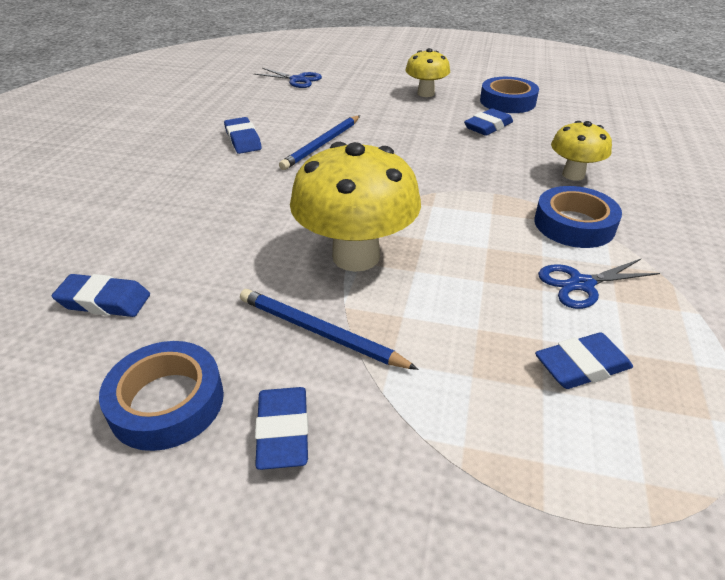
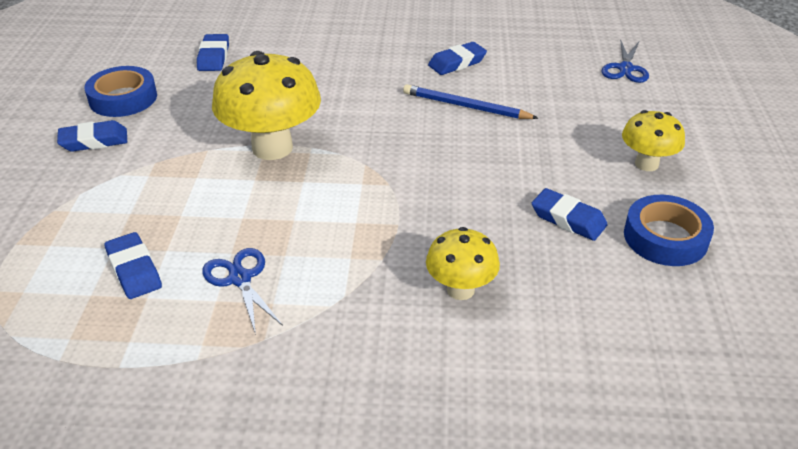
camera: 80 degrees right, 0 degrees up
(320, 332) = (180, 142): blue pencil -> none
(574, 224) = (345, 282): blue tape -> none

